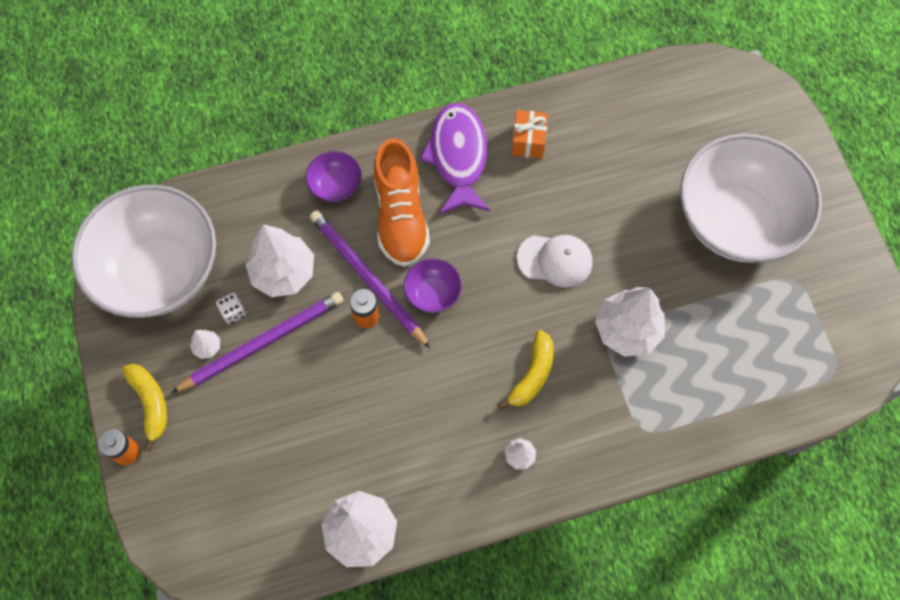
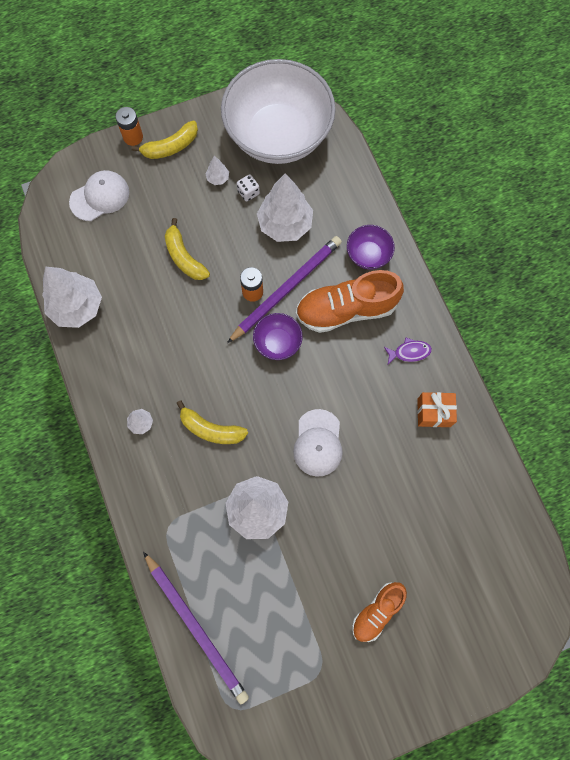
camera: 85 degrees right, 5 degrees up
(208, 499) = (100, 197): none -> white cap
(263, 342) = (224, 217): purple pencil -> purple pencil (196, 628)
(310, 394) = (184, 257): none -> yellow banana
(458, 157) = (409, 352): purple fish -> purple fish, size x0.43
(735, 219) = (377, 611): white bowl -> orange shoe

